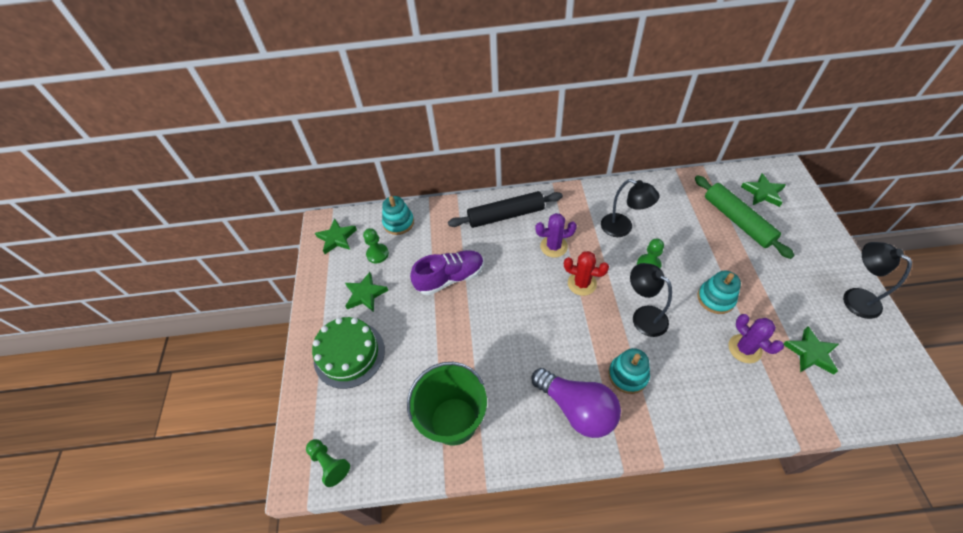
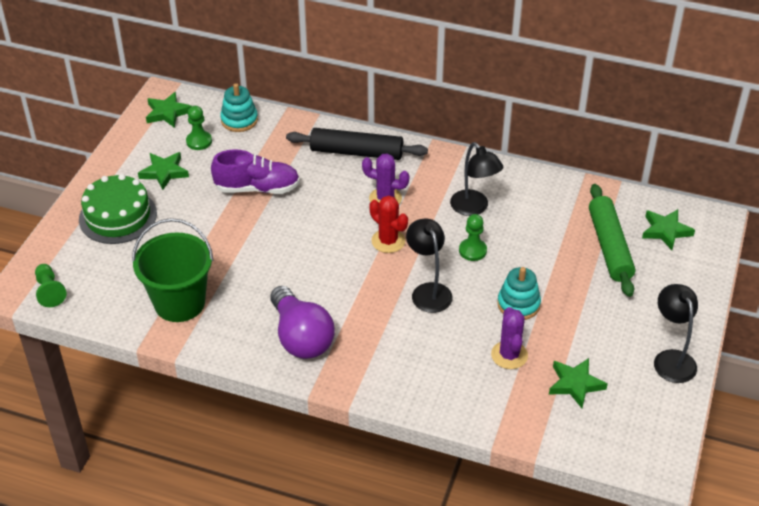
camera: 20 degrees right, 10 degrees down
(628, 375) = (371, 331): turquoise stacking toy -> none

